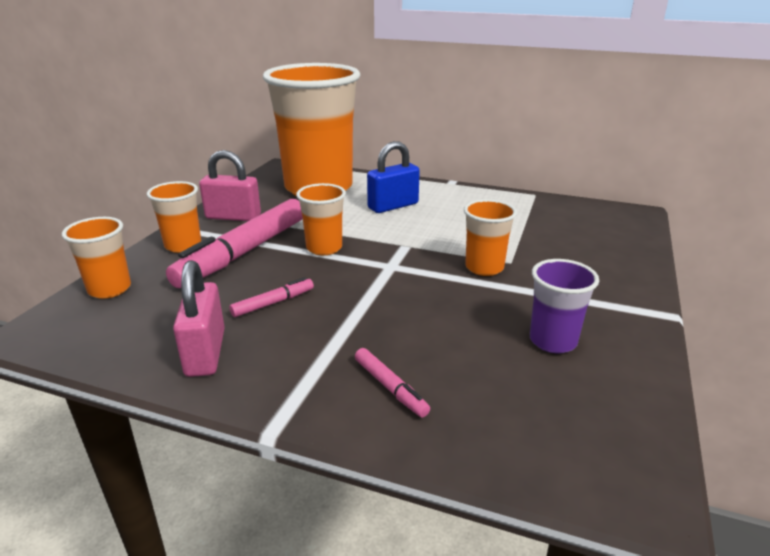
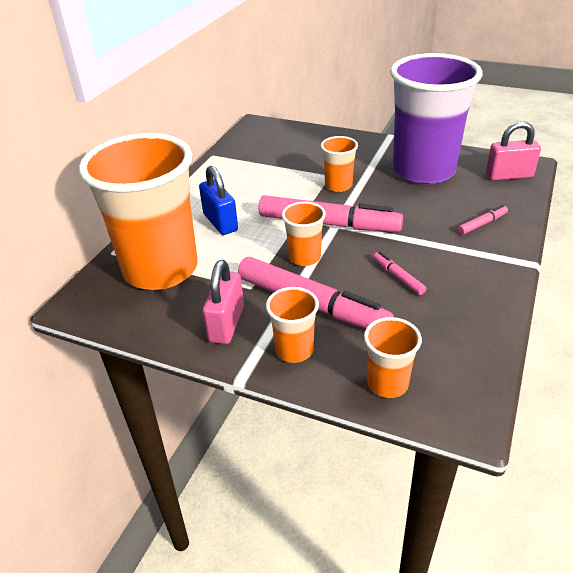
camera: 85 degrees left, 10 degrees up
(205, 353) = (470, 302): pink padlock -> pink padlock (509, 175)
(390, 261) = (328, 224): none -> pink marker
(553, 341) = (423, 171): purple cup -> purple cup, size x2.31

